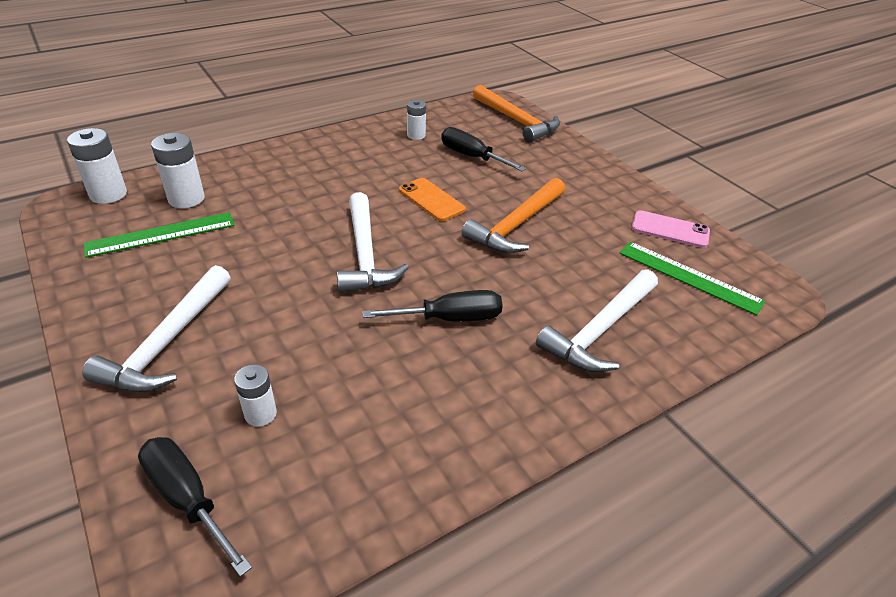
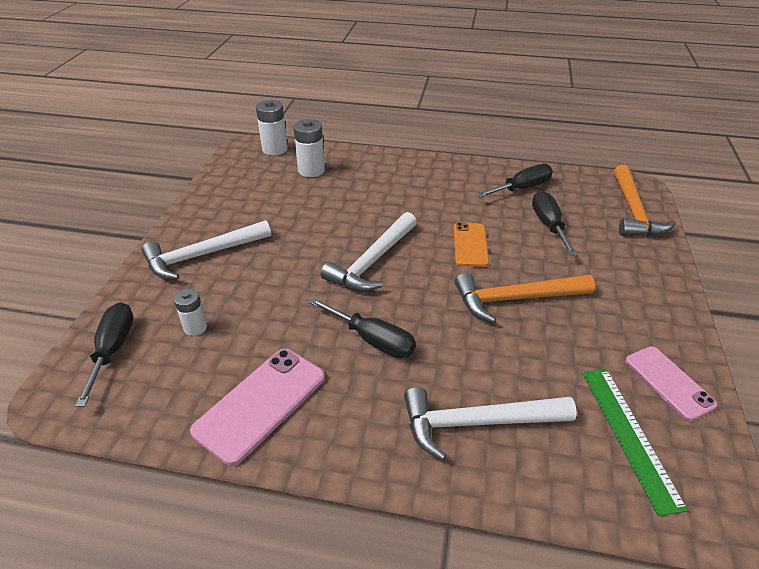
camera: 45 degrees right, 0 degrees up
(161, 234) = (272, 187): green ruler -> none
(416, 135) = (522, 188): white battery -> black screwdriver
(423, 433) = (260, 403): none -> pink phone

